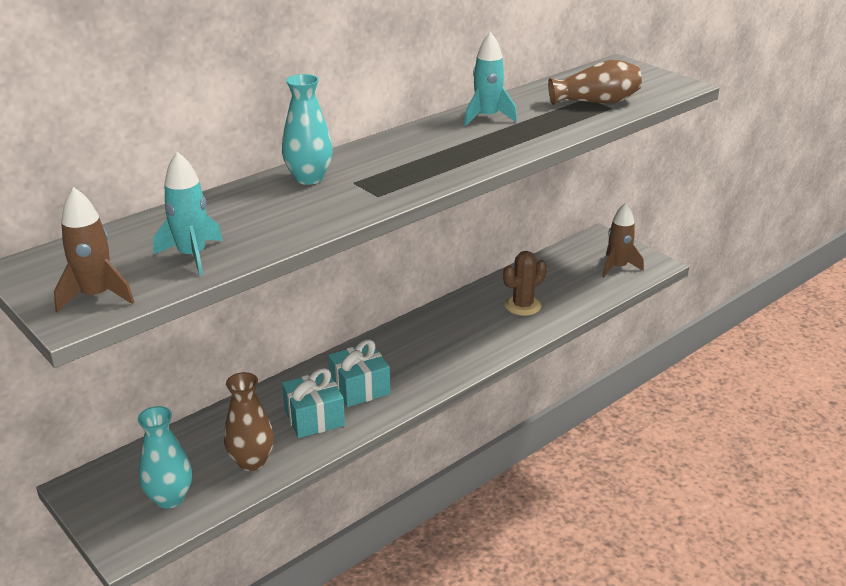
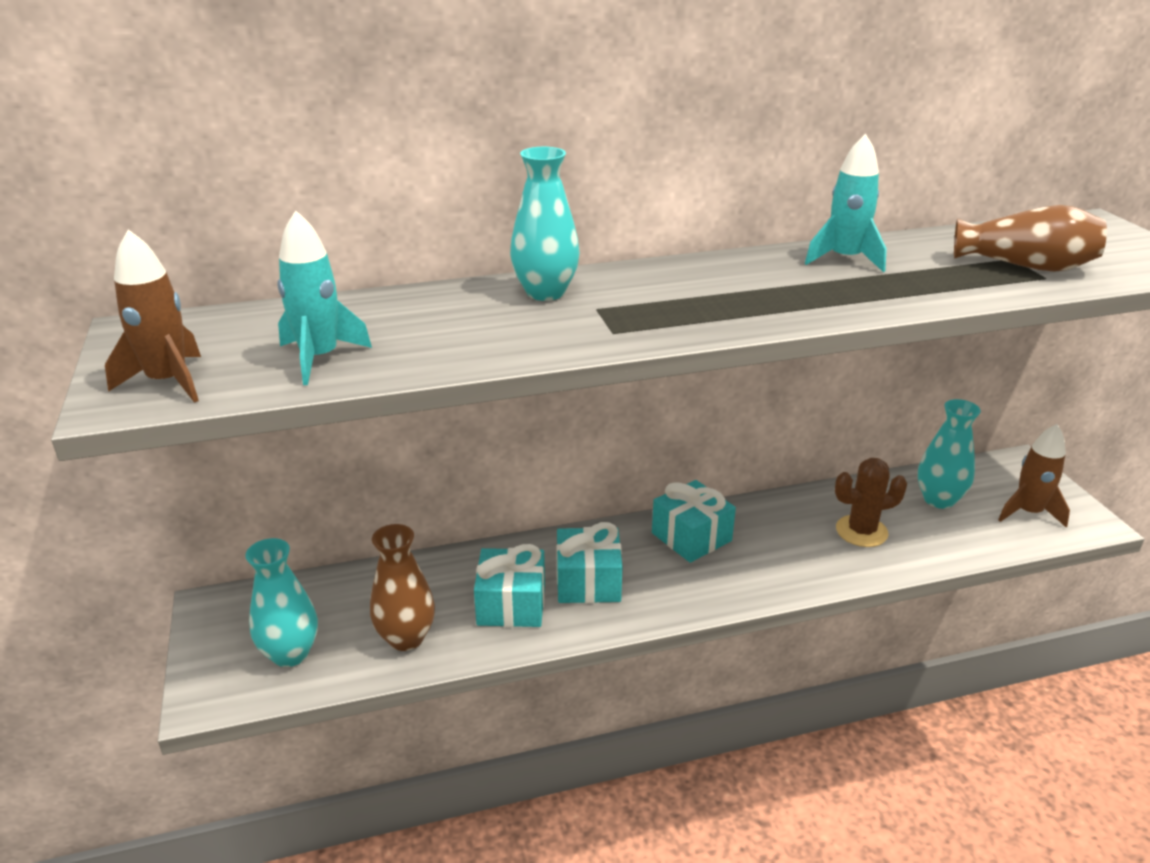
camera: 25 degrees right, 0 degrees up
(413, 339) = (691, 537): none -> turquoise gift
(560, 273) = (938, 500): none -> turquoise vase

